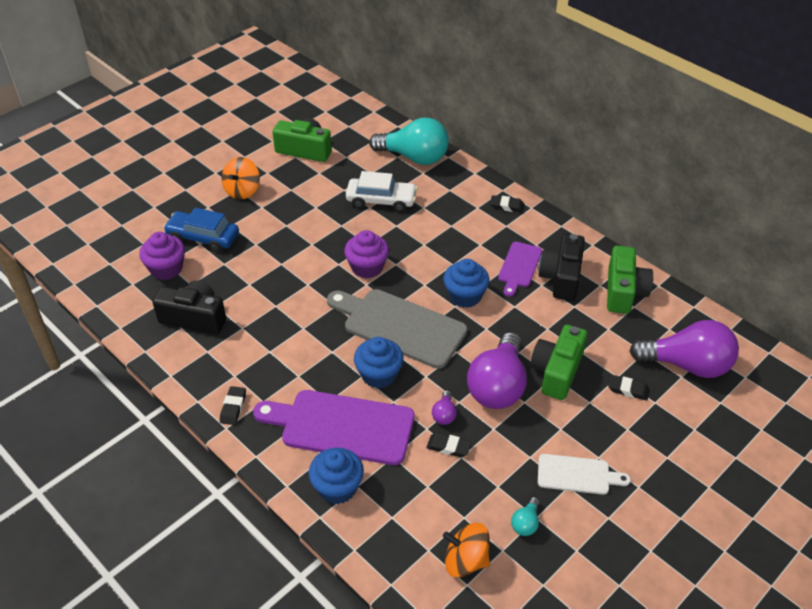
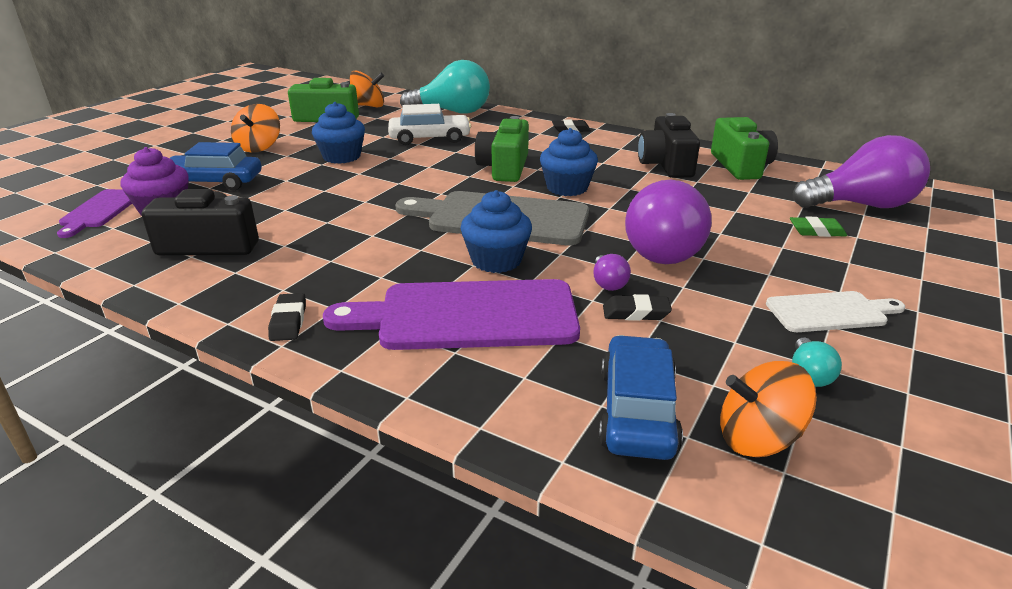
camera: 15 degrees left, 15 degrees down
(337, 487) = (493, 384): blue cupcake -> blue cupcake (342, 157)
(344, 134) = (368, 106): none -> orange spinning top
(367, 267) = (436, 181): purple cupcake -> none
(410, 526) = (637, 411): none -> blue car
(519, 267) = (614, 163): purple cutting board -> purple cutting board (100, 210)
(557, 371) = (721, 228): green camera -> green camera (504, 168)
(628, 390) = (816, 231): black eraser -> green eraser

